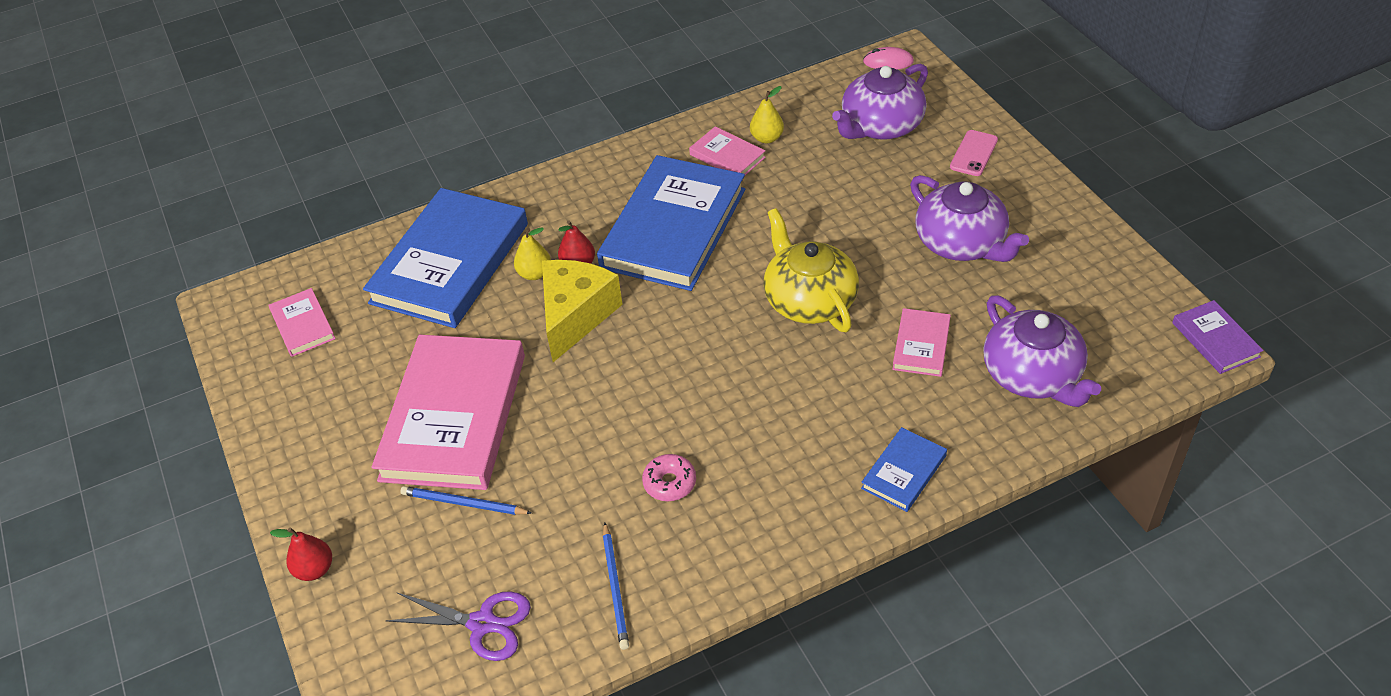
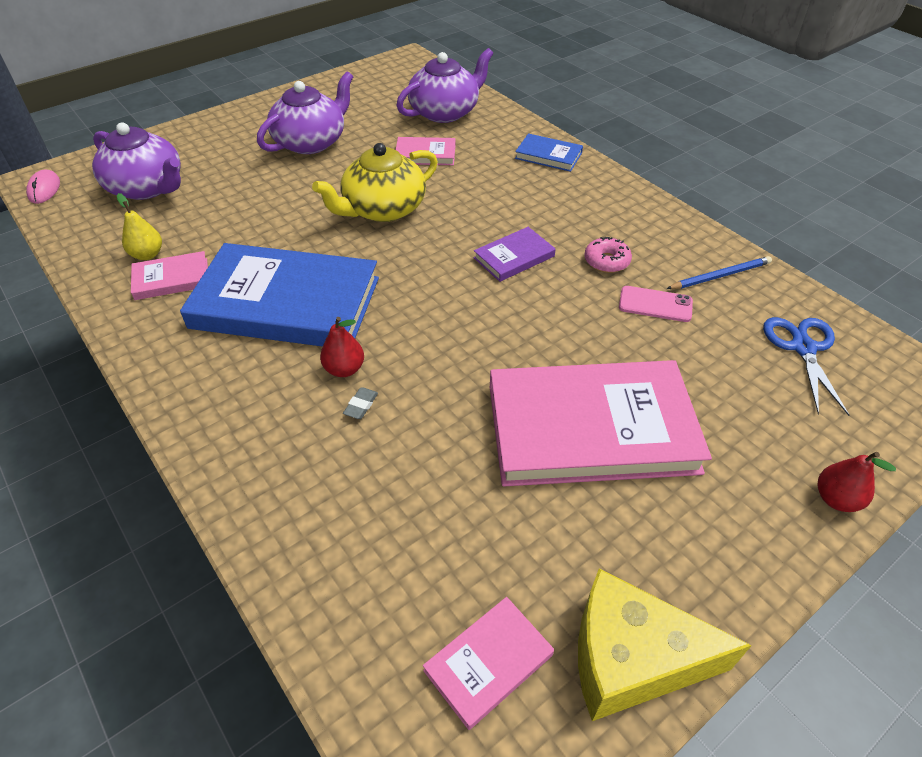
camera: 105 degrees left, 0 degrees up
(450, 263) = (346, 499): blue book -> none
(463, 503) = (692, 392): blue pencil -> none
(482, 624) = (803, 348): purple scissors -> blue scissors
(534, 274) = (361, 405): yellow pear -> grey eraser
(576, 316) = (423, 356): yellow cheese -> yellow cheese (631, 659)
(727, 156) = (171, 279): pink book -> pink book turned 45 degrees clockwise
(973, 153) = (199, 140): pink phone -> pink phone (655, 304)
(1215, 340) = (400, 56): purple book -> purple book (514, 257)

